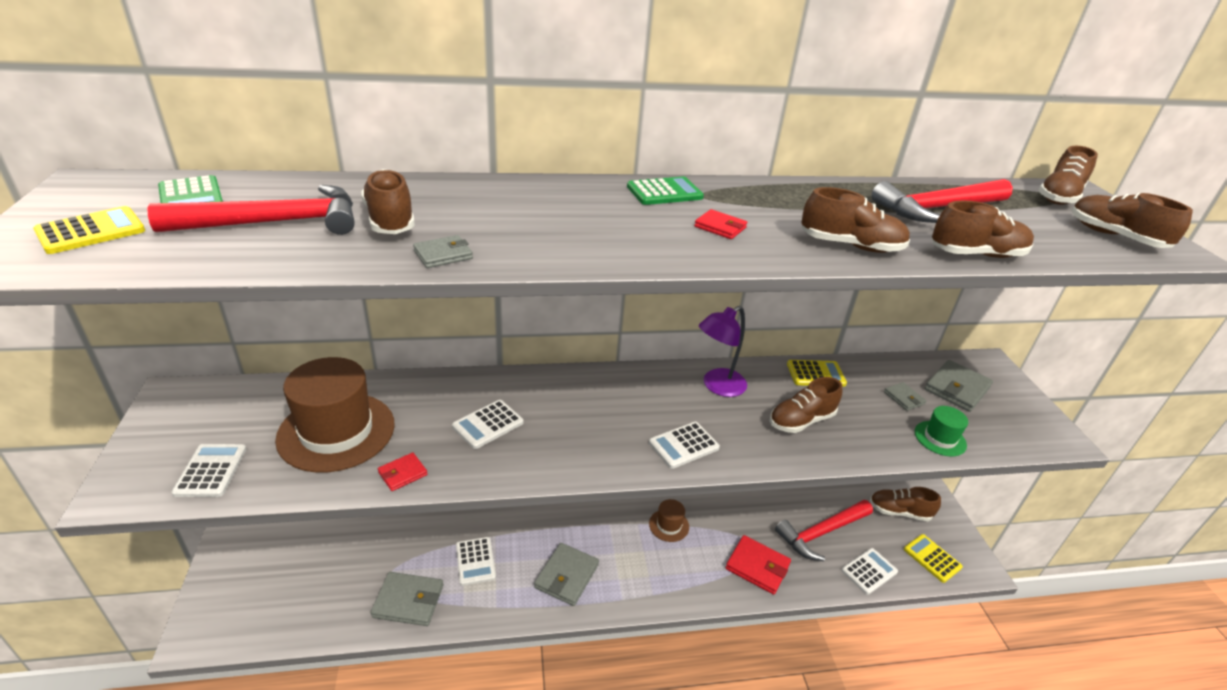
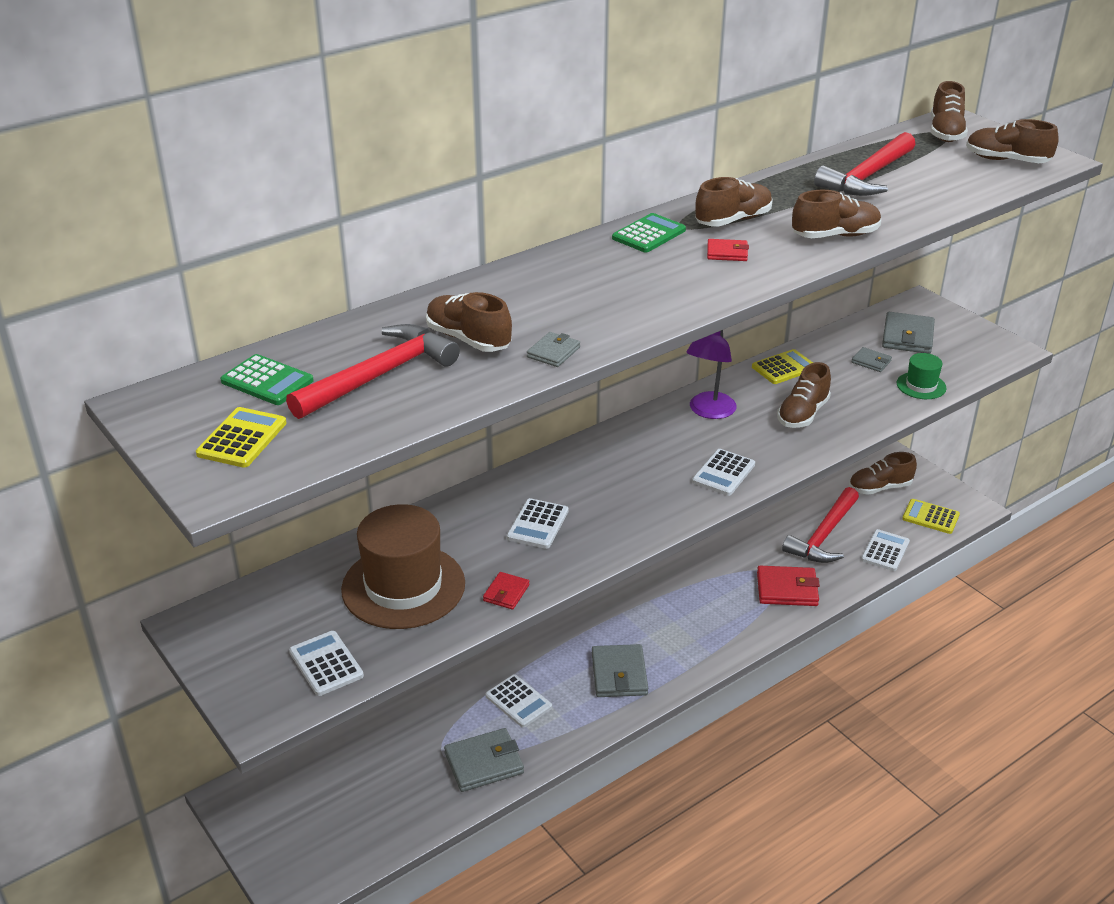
camera: 25 degrees left, 0 degrees up
(669, 525) = (680, 589): brown hat -> none
(976, 254) = (925, 212): brown shoe -> brown shoe (733, 220)

